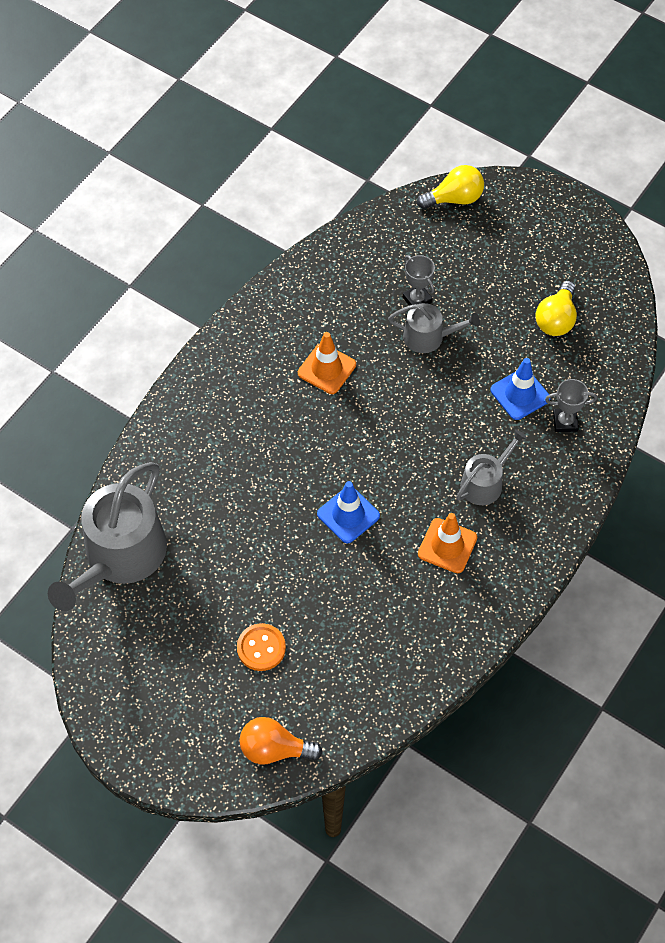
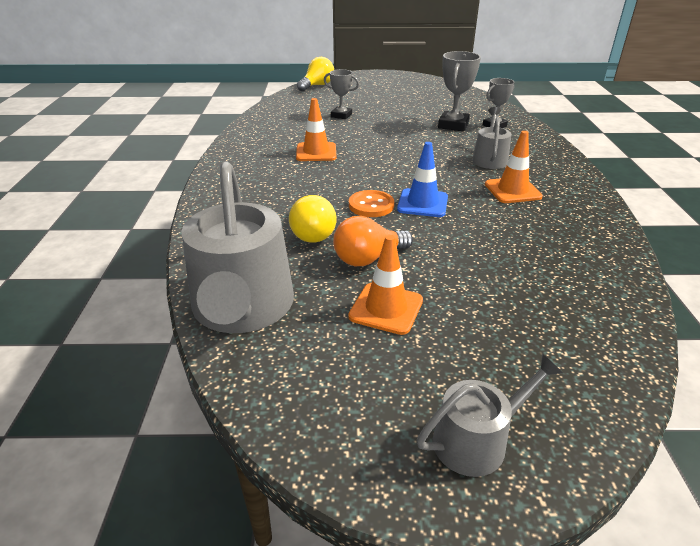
camera: 35 degrees left, 25 degrees down
(210, 616) = (386, 308): none -> orange traffic cone
(261, 648) = (463, 307): orange button -> orange button (371, 205)
(274, 749) = (587, 379): orange light bulb -> orange light bulb (368, 258)
(429, 337) = (367, 124): grey watering can -> grey watering can (477, 440)
(520, 394) = (453, 125): blue traffic cone -> grey trophy
(556, 319) = (431, 100): yellow light bulb -> yellow light bulb (311, 233)

